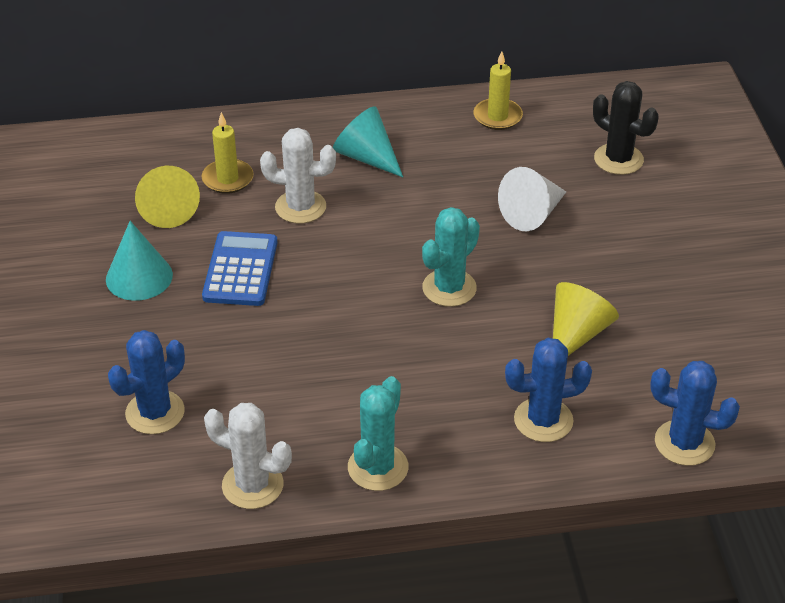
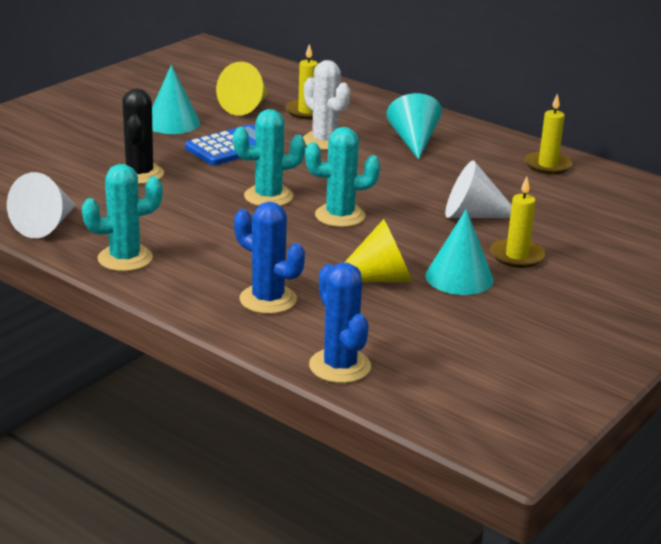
camera: 45 degrees right, 15 degrees down
(155, 412) = (64, 172): blue cactus -> none
(252, 485) = (46, 225): white cactus -> white cone
(365, 308) = (268, 197): none -> turquoise cactus
(618, 159) = (599, 223): black cactus -> black cactus (139, 174)
(620, 289) = (459, 277): none -> turquoise cone
(621, 237) = (516, 256): none -> yellow candle

